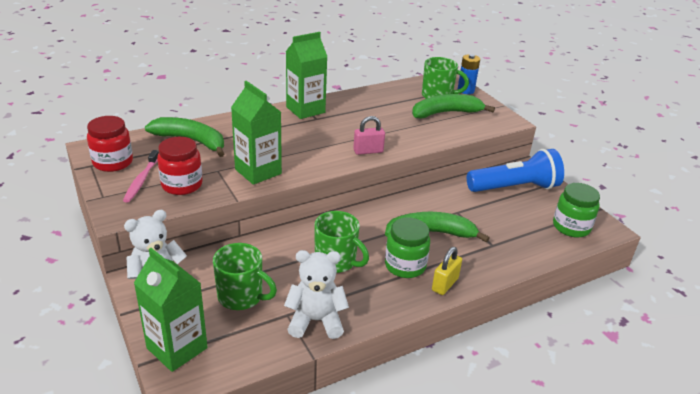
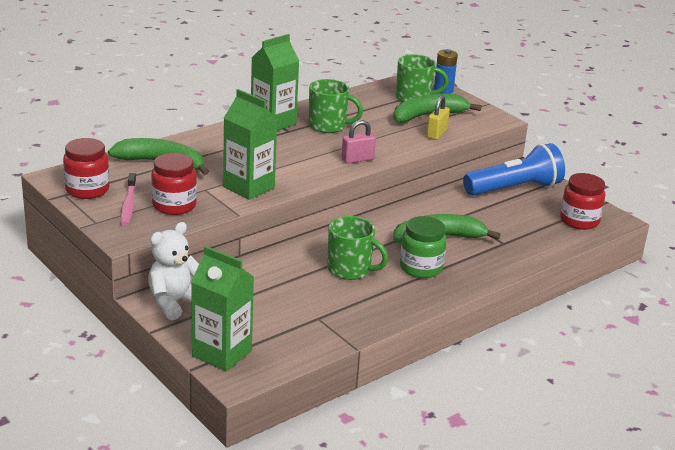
camera: 10 degrees left, 5 degrees down
(241, 296) = (266, 307): green mug -> green mug (328, 126)
(316, 321) = (348, 320): white teddy bear -> none
(445, 284) = (465, 280): yellow padlock -> yellow padlock (436, 134)
(571, 227) = (579, 221): green jar -> red jar

